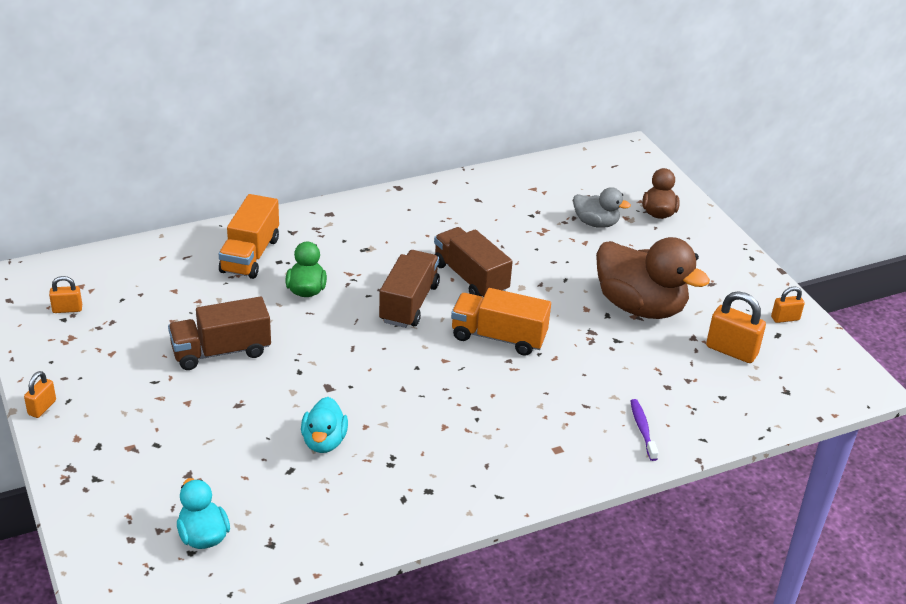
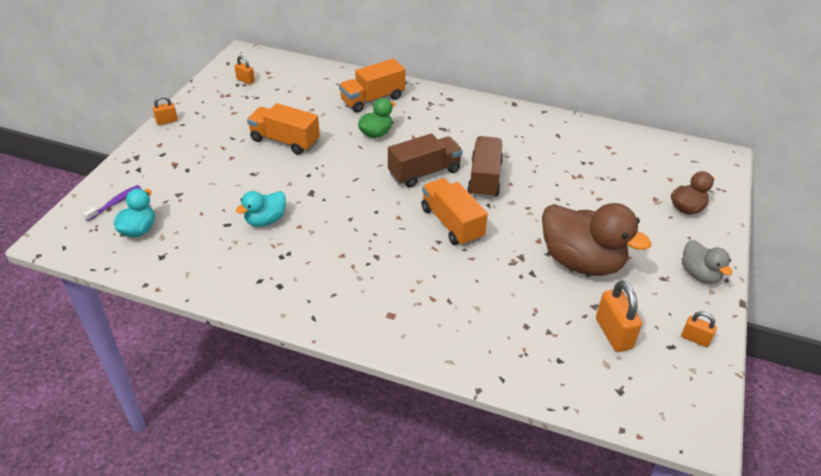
camera: 45 degrees right, 5 degrees up
(221, 351) = (285, 141): brown truck -> orange truck
(596, 223) = (625, 190): grey duck -> grey duck (699, 274)
(640, 307) = (581, 262): brown duck -> brown duck turned 45 degrees counterclockwise
(642, 429) = (466, 342): purple toothbrush -> purple toothbrush (115, 203)

